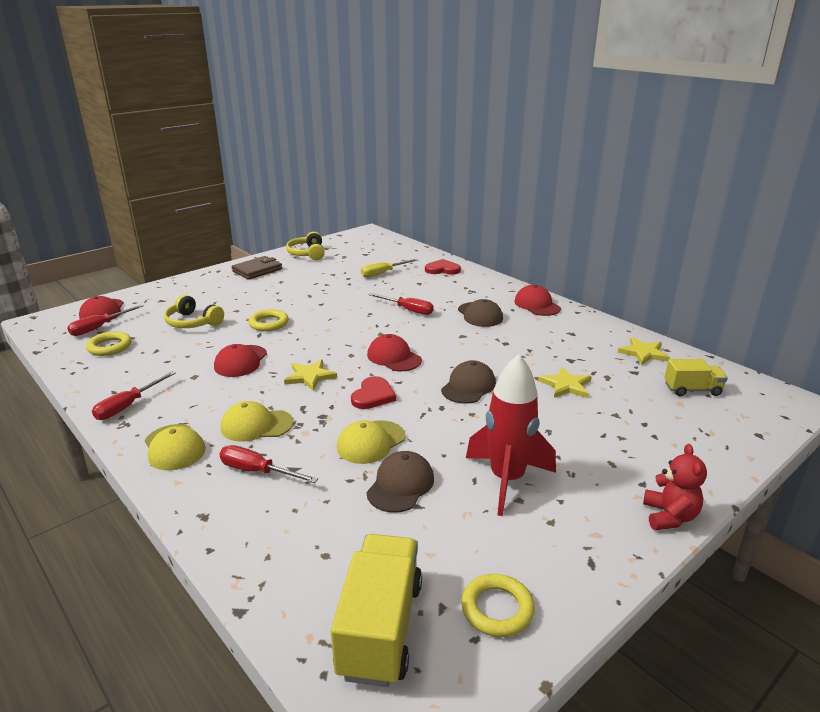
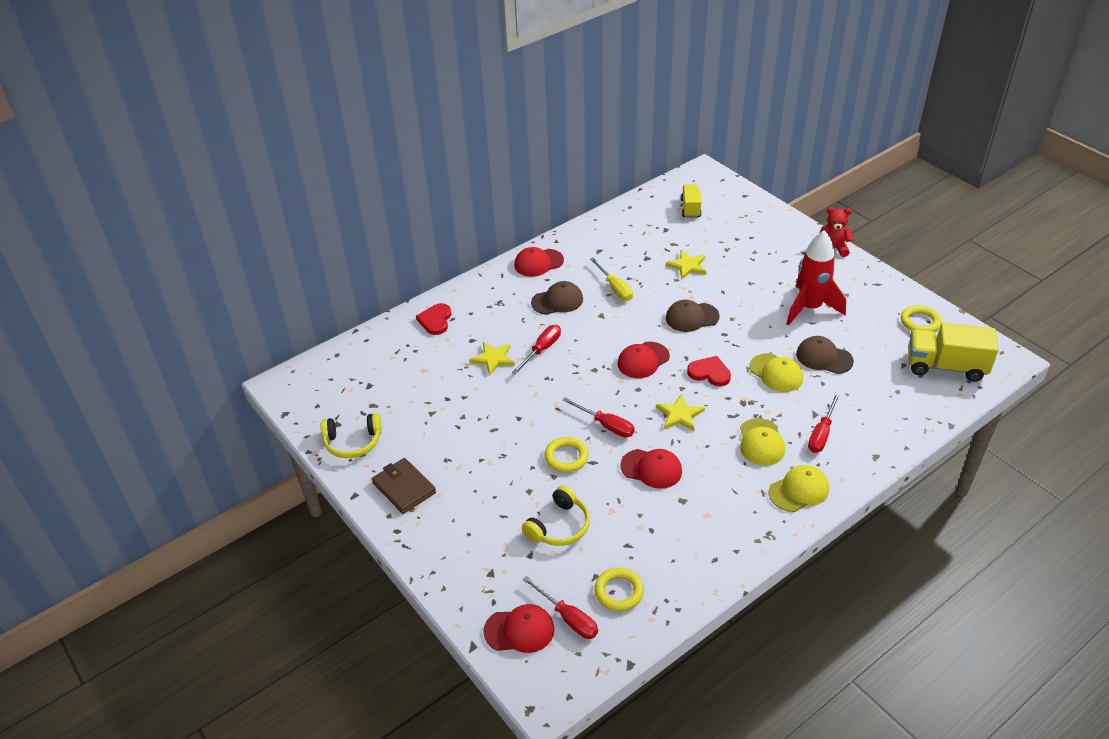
camera: 85 degrees left, 15 degrees up
(128, 406) = (739, 540): red screwdriver -> red screwdriver (606, 425)
(383, 273) = (437, 368): yellow screwdriver -> yellow screwdriver (615, 288)
(468, 386) = (691, 317): brown cap -> brown cap turned 45 degrees counterclockwise
(643, 353) = (635, 219): yellow star -> yellow star (493, 359)

